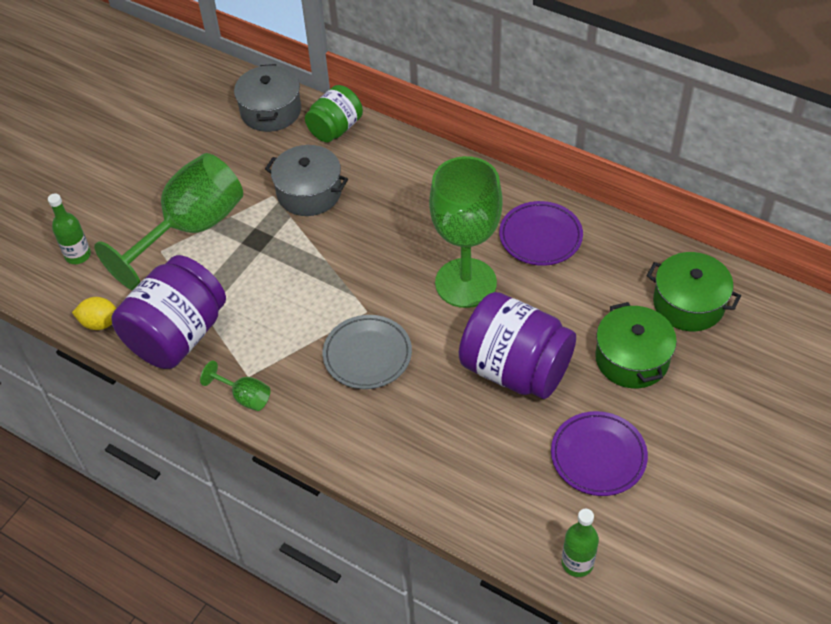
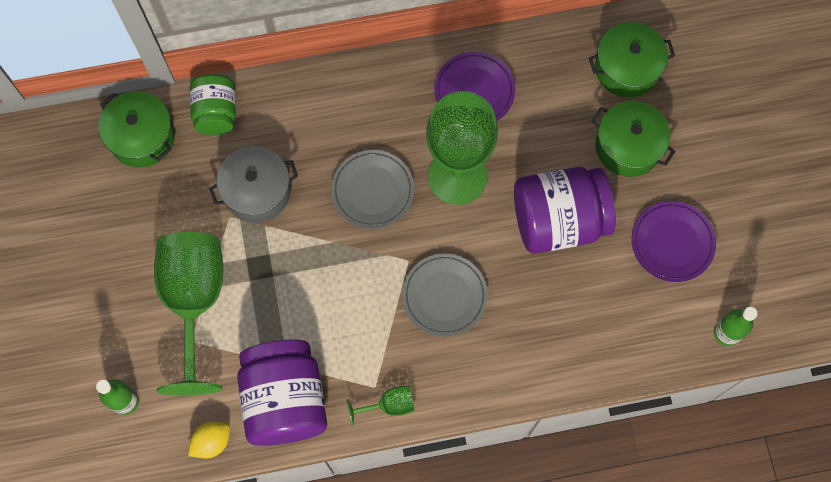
camera: 45 degrees left, 20 degrees up
(271, 111) = (142, 137): grey pot -> green pot
(391, 248) = (372, 191): none -> grey plate

